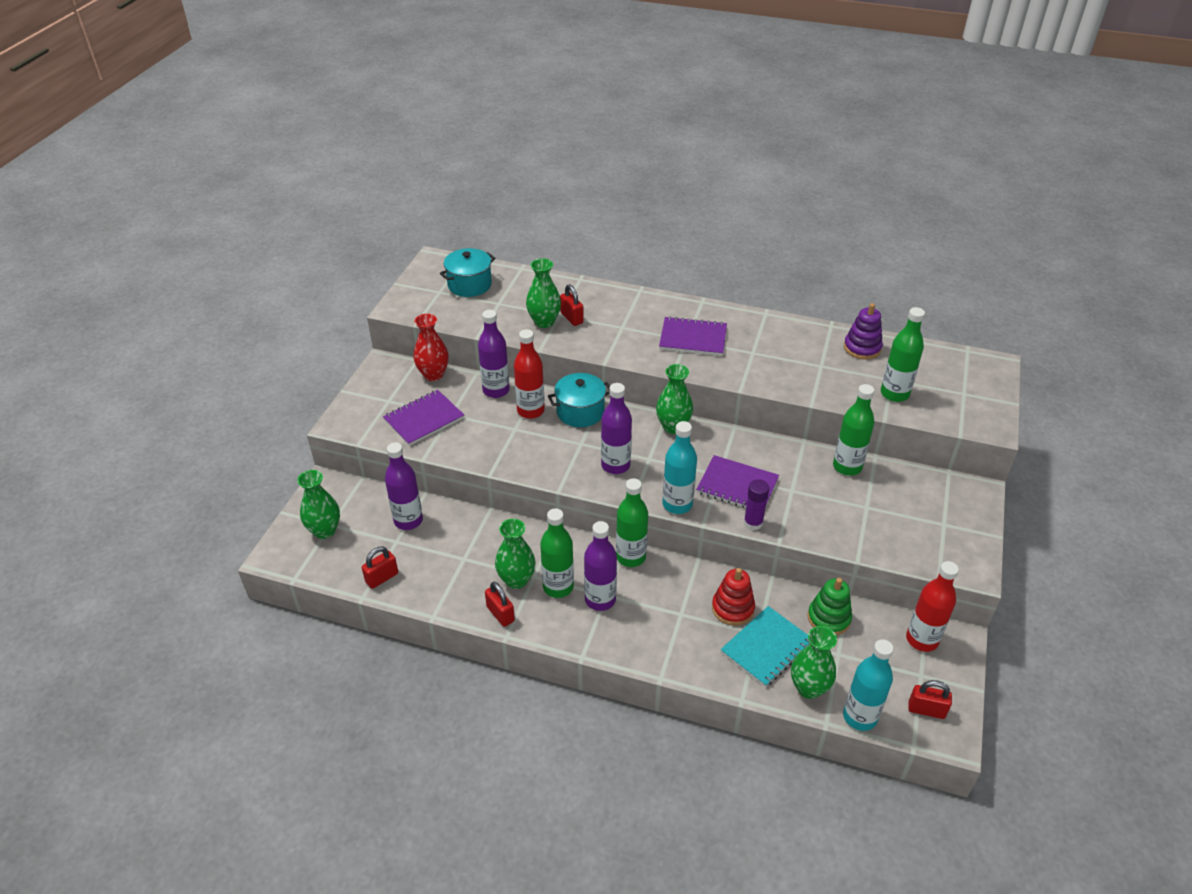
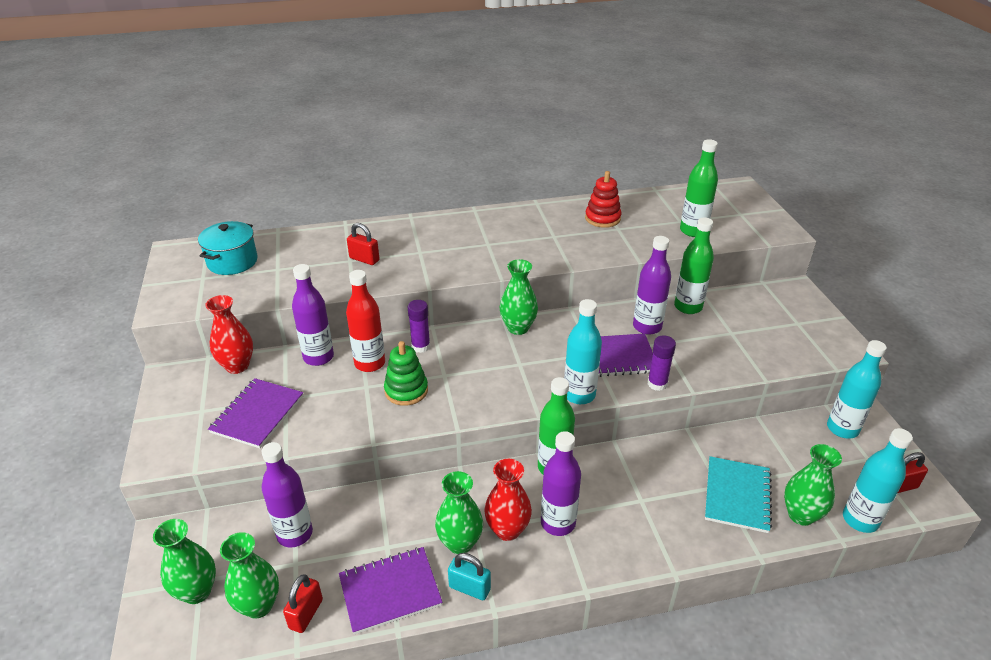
camera: 30 degrees left, 5 degrees down
(500, 614) = (469, 588): red padlock -> turquoise padlock
(544, 322) = (339, 271): green vase -> green vase (258, 605)
(558, 587) = (507, 530): green bottle -> red vase
(580, 412) = (420, 346): turquoise pot -> purple glue stick
(615, 465) = (493, 382): purple bottle -> purple bottle (647, 327)
(693, 338) = (492, 241): purple notebook -> purple notebook (390, 591)
(732, 608) = (680, 473): red stacking toy -> red stacking toy (602, 218)
(828, 618) = (761, 444): green stacking toy -> green stacking toy (406, 390)
(862, 348) = (636, 205): purple stacking toy -> none
(922, 639) = (842, 429): red bottle -> turquoise bottle

